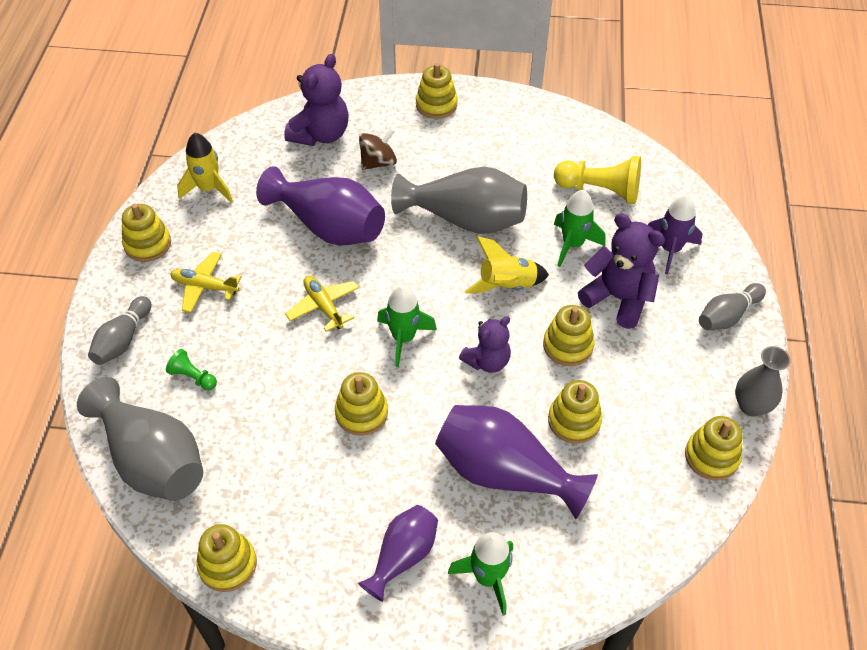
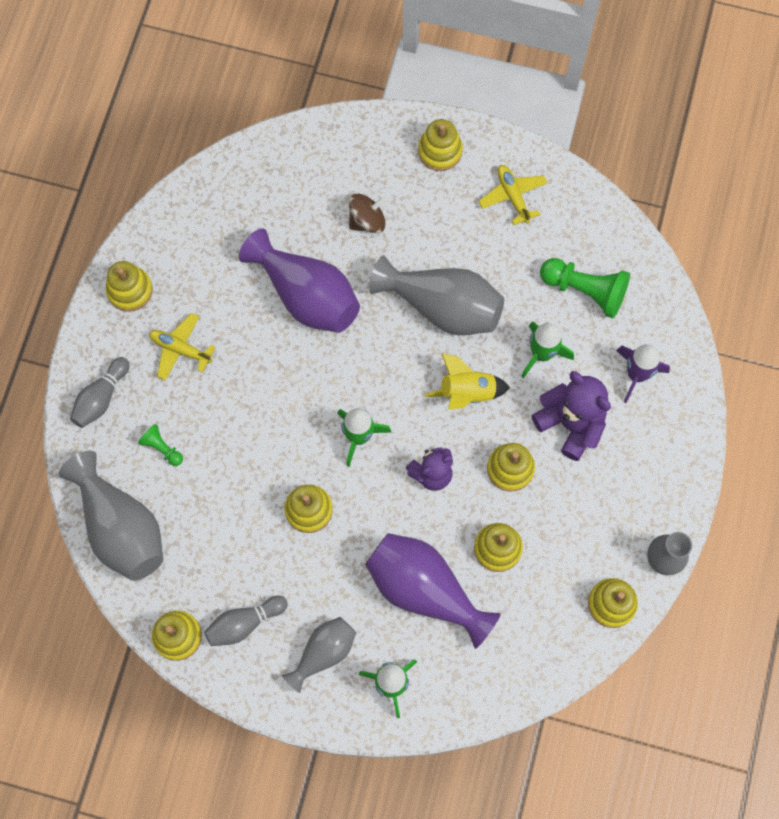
camera: 10 degrees right, 20 degrees up
(208, 189) = (193, 230): yellow rocket -> none
(320, 134) = (313, 175): purple teddy bear -> none
(323, 306) = (289, 389): yellow plane -> yellow plane (513, 196)
(403, 556) = (323, 653): purple vase -> grey vase
(600, 190) = (585, 291): yellow pawn -> green pawn
(727, 316) = (670, 459): grey bowling pin -> grey bowling pin (244, 623)

